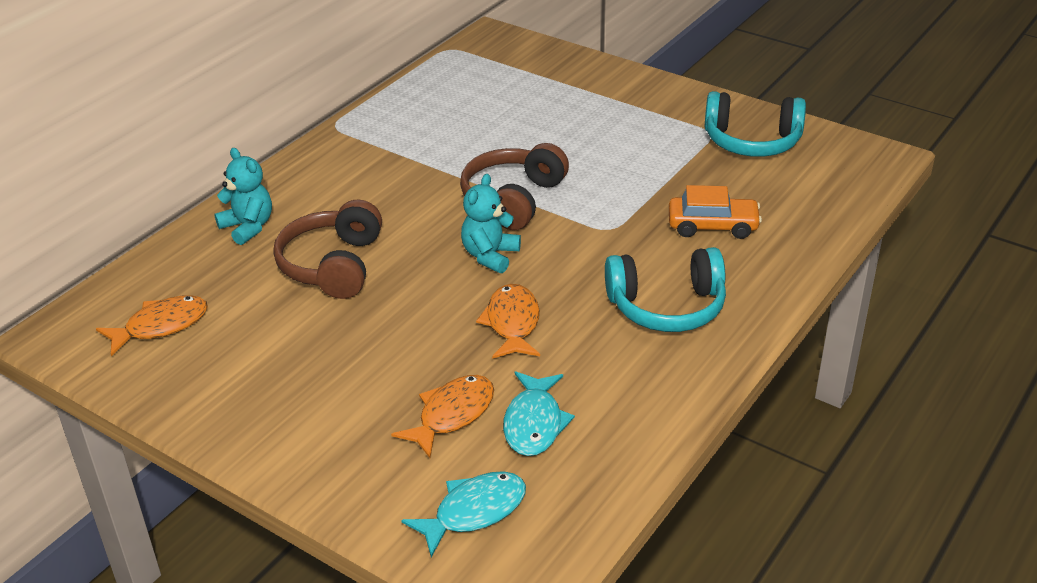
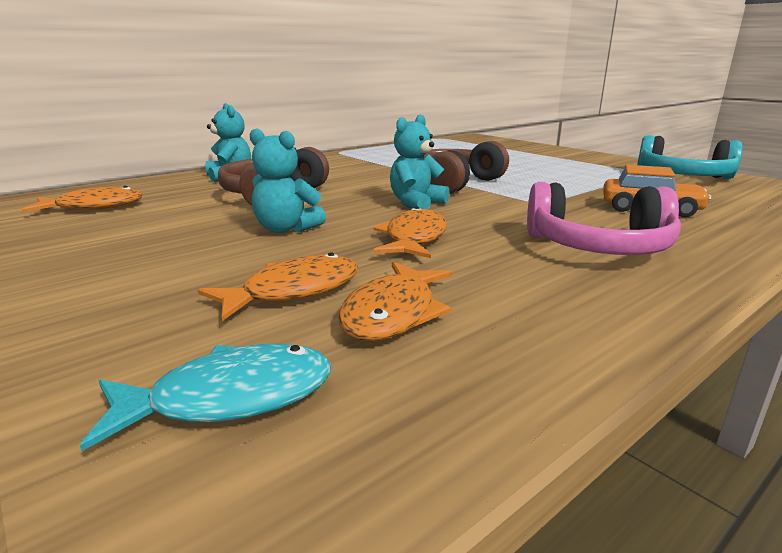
camera: 15 degrees right, 15 degrees down
(390, 329) = (286, 229): none -> turquoise teddy bear
(534, 423) = (393, 313): turquoise fish -> orange fish
(667, 307) = (598, 247): turquoise headphones -> pink headphones

